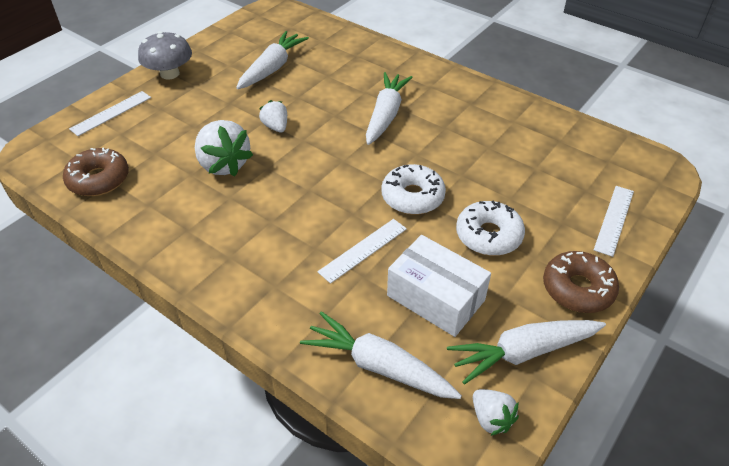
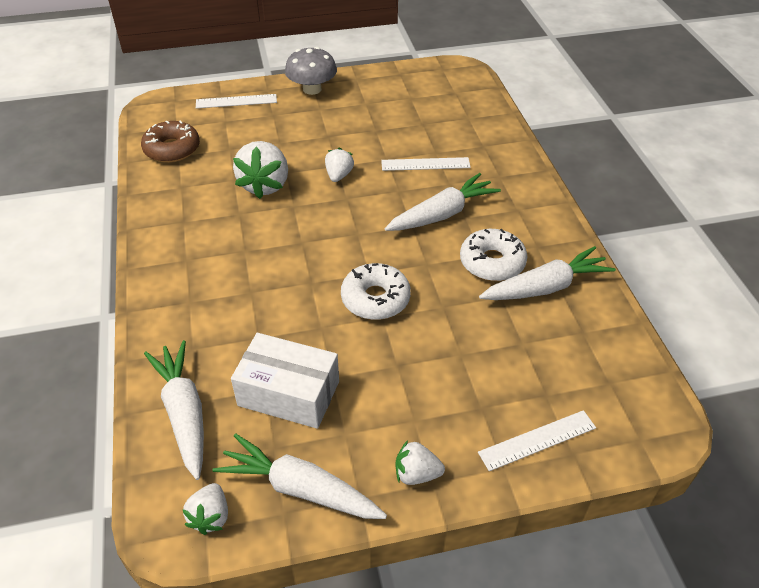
camera: 40 degrees right, 0 degrees up
(272, 68) = (396, 122): white carrot -> white carrot (546, 287)
(363, 250) = (282, 317): white ruler -> white ruler (425, 164)
(435, 298) = (288, 393): white box -> white box turned 60 degrees counterclockwise
(488, 235) = (398, 373): white donut -> white donut (492, 262)
(577, 289) = (416, 474): brown donut -> white strawberry

